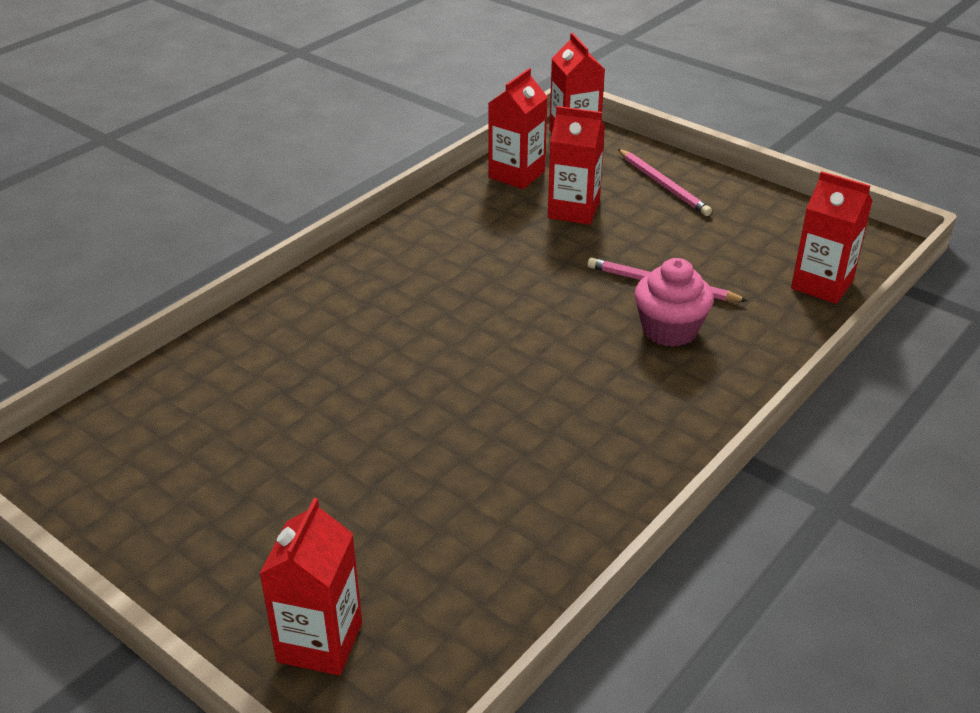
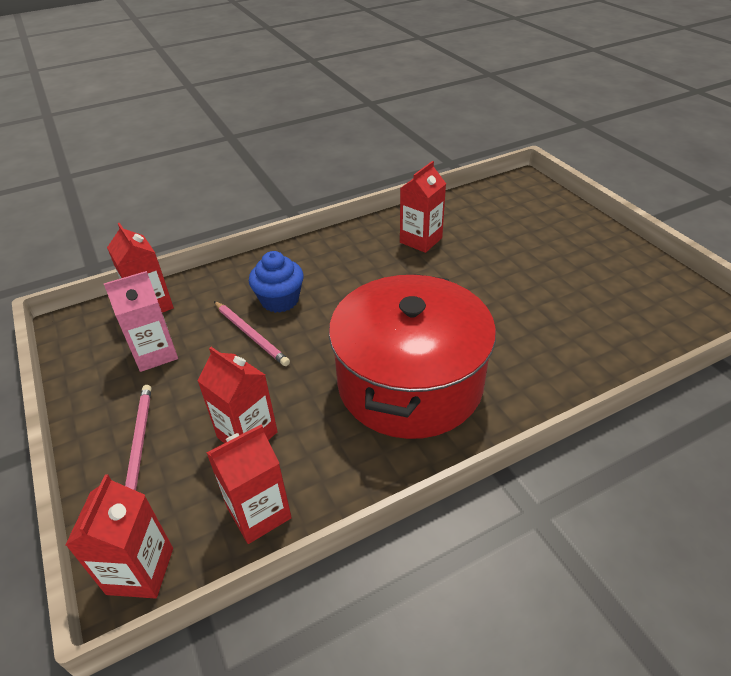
camera: 155 degrees left, 5 degrees up
(320, 642) = (545, 207): red carton -> red carton (421, 240)
(442, 283) = (409, 382): none -> red pot
(669, 330) = (280, 300): pink cupcake -> blue cupcake
(744, 243) = (155, 353): none -> pink carton

